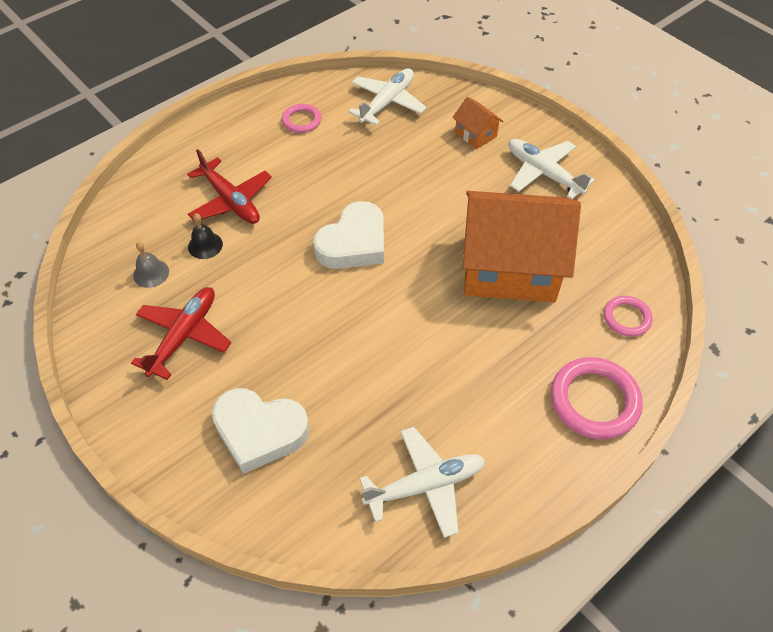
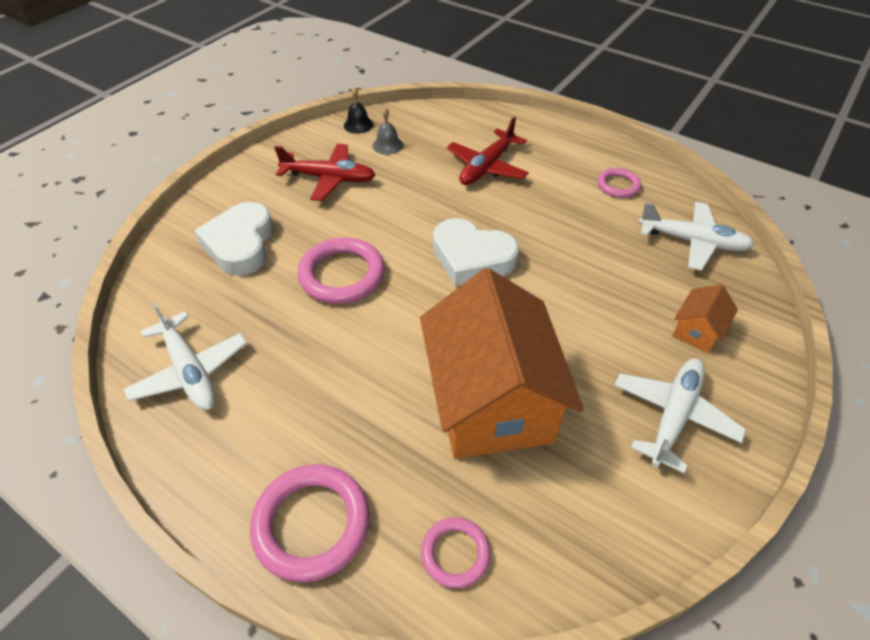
camera: 75 degrees right, 5 degrees down
(205, 245) = (428, 165): black bell -> black bell (358, 125)
(339, 345) = (342, 275): none -> pink ring

